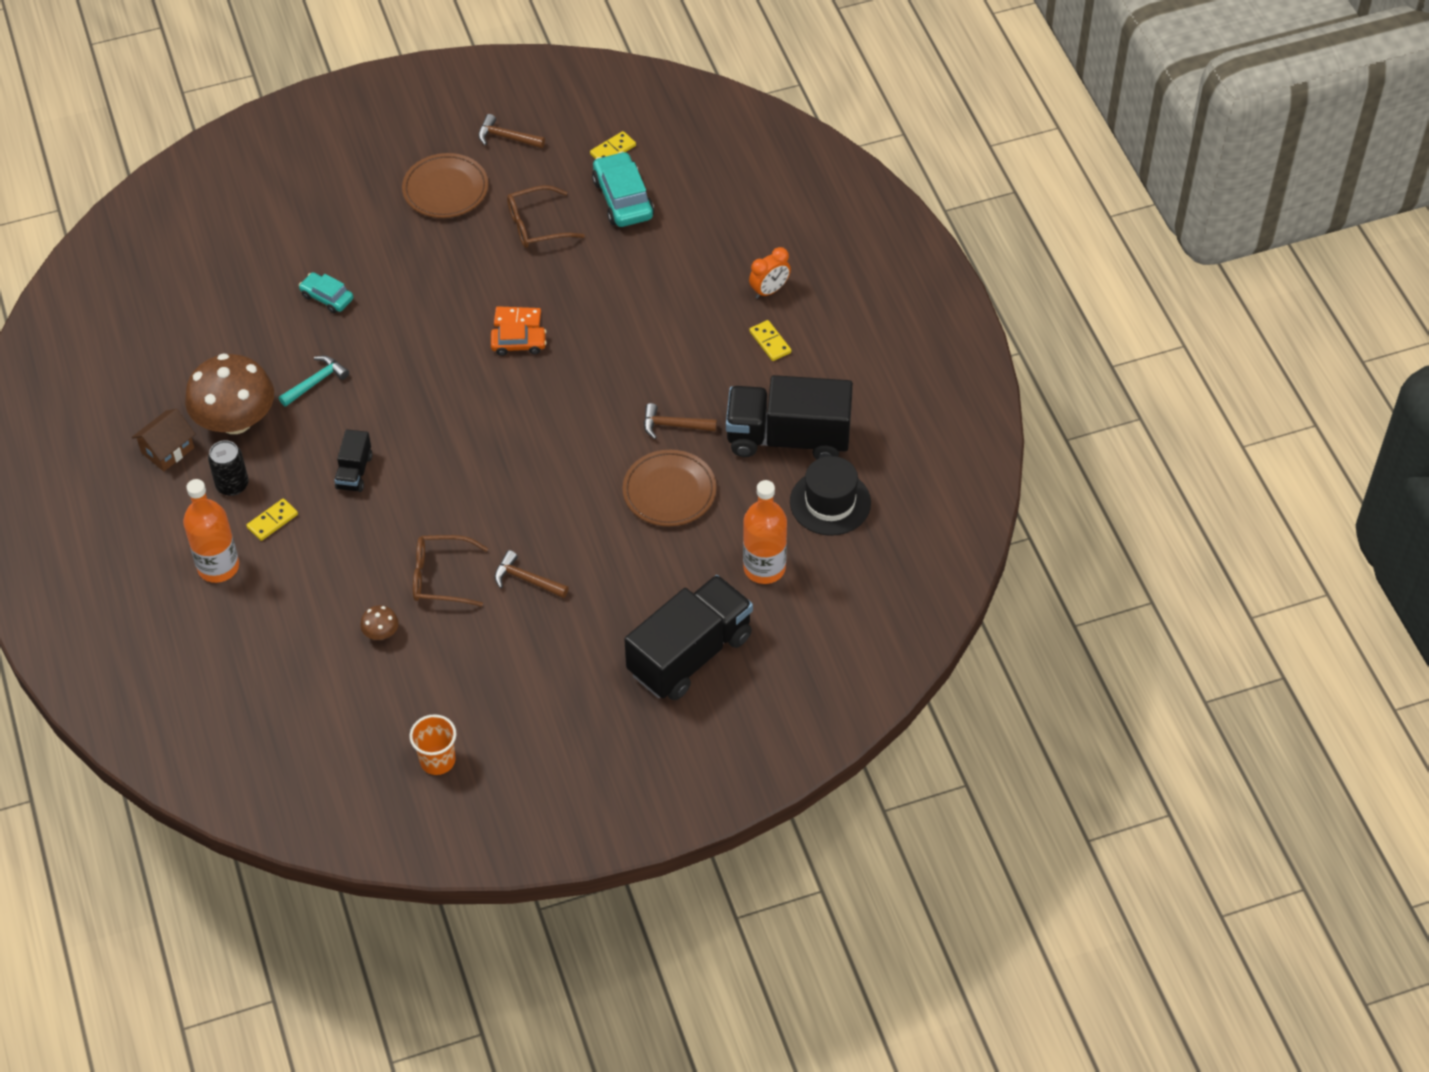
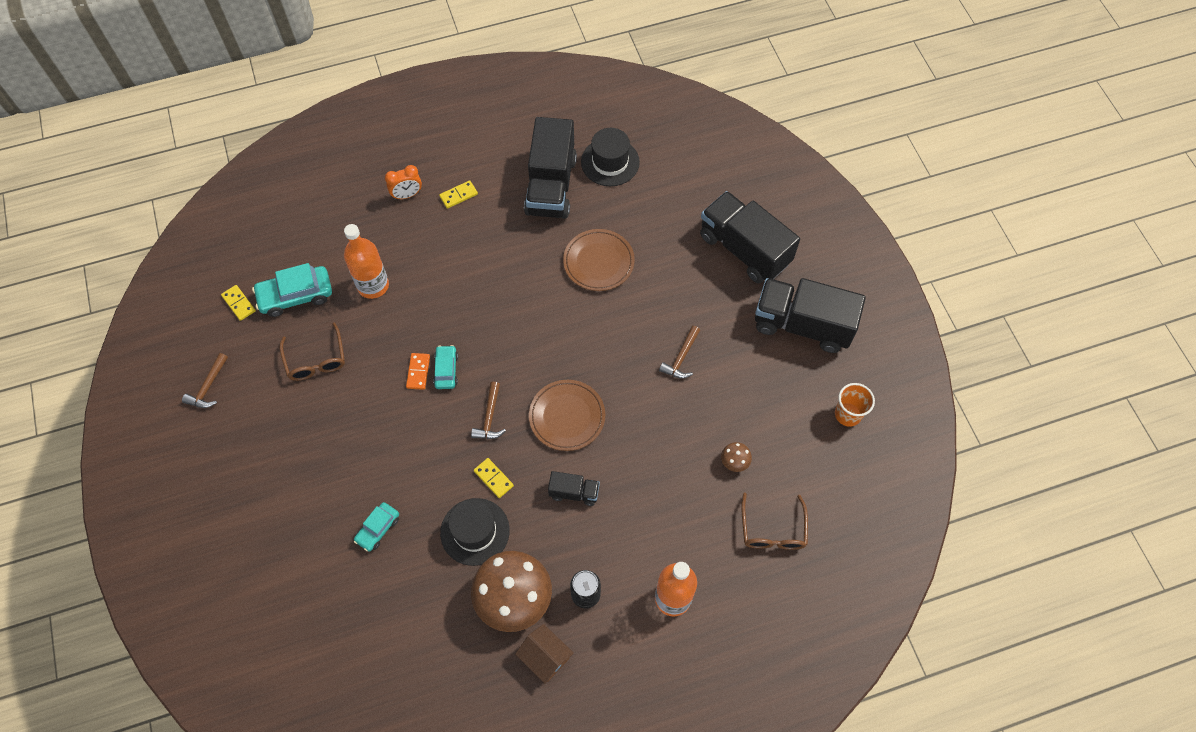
camera: 90 degrees left, 10 degrees up
(272, 521) = (625, 556): yellow domino -> yellow domino (493, 478)
(316, 382) = (475, 531): turquoise hammer -> black hat
(440, 577) = (680, 420): brown glasses -> brown glasses (772, 530)
(445, 189) = (262, 435): brown plate -> brown plate (567, 417)
(518, 344) = (446, 370): orange car -> turquoise car
(571, 716) = (802, 325): none -> black truck
(674, 425) = (536, 259): brown hammer -> brown hammer (489, 417)
(764, 568) = (668, 203): orange bottle -> orange bottle (373, 285)
(769, 290) = (407, 195): orange clock -> orange clock turned 105 degrees clockwise

